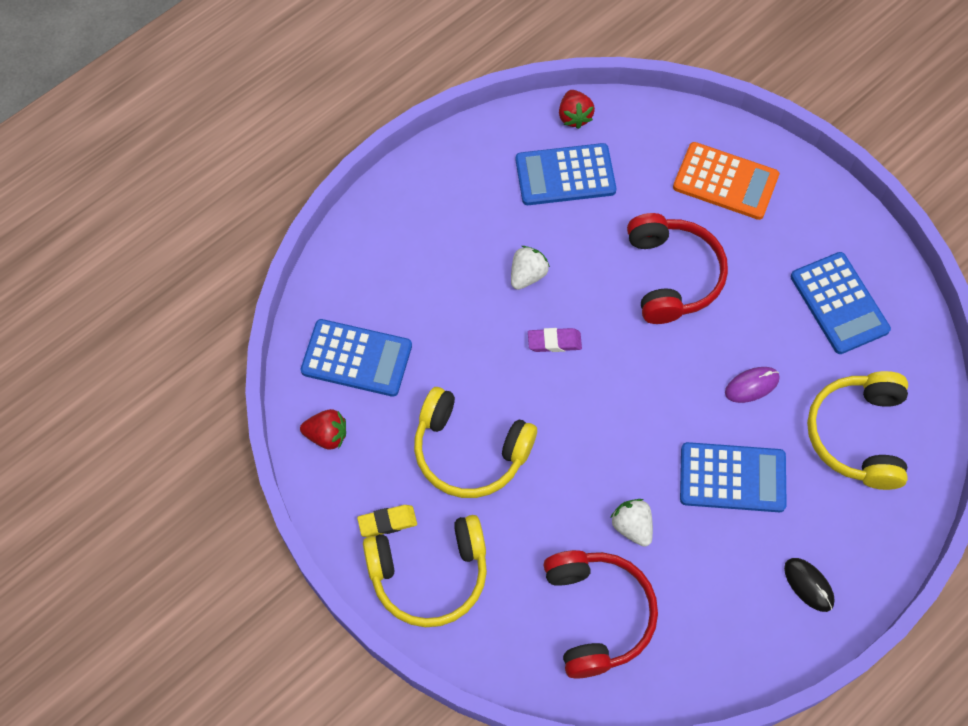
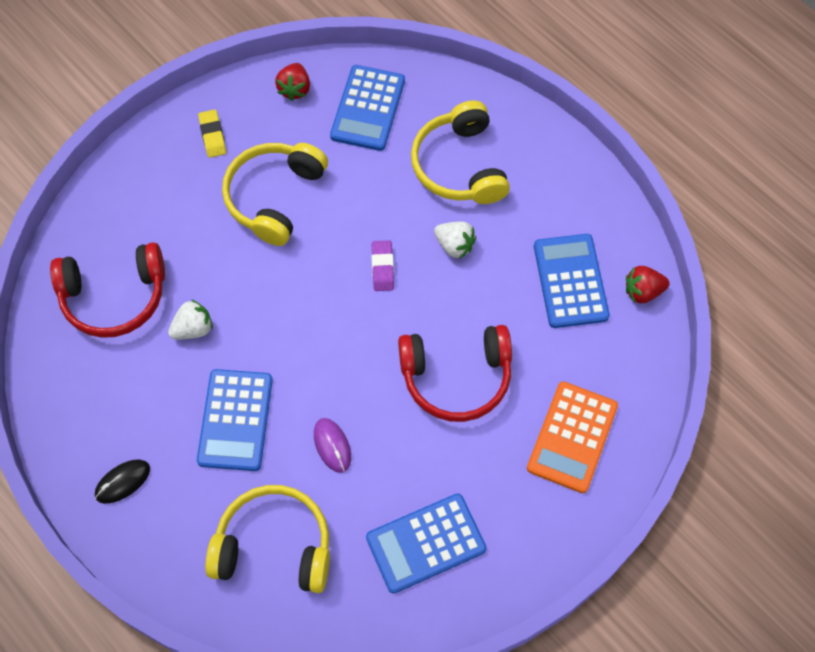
camera: 90 degrees right, 0 degrees up
(429, 574) = (163, 167): yellow headphones -> yellow headphones (460, 165)

